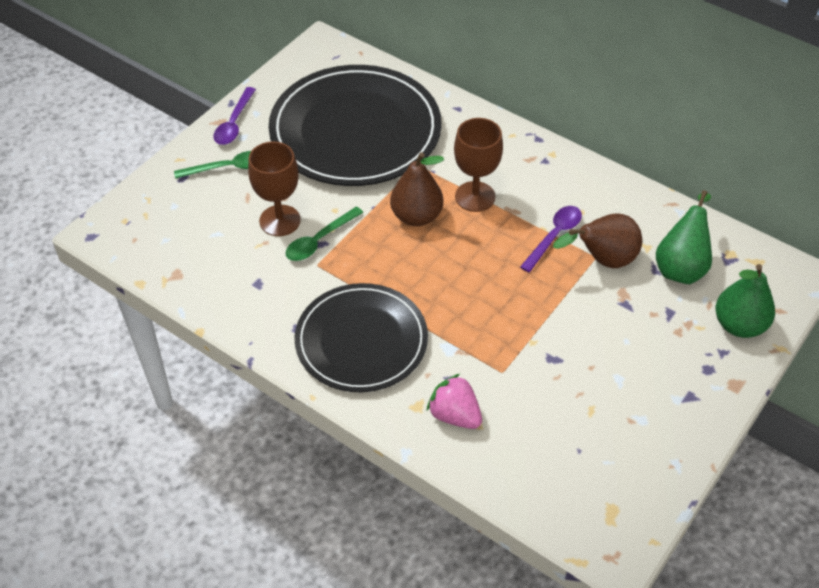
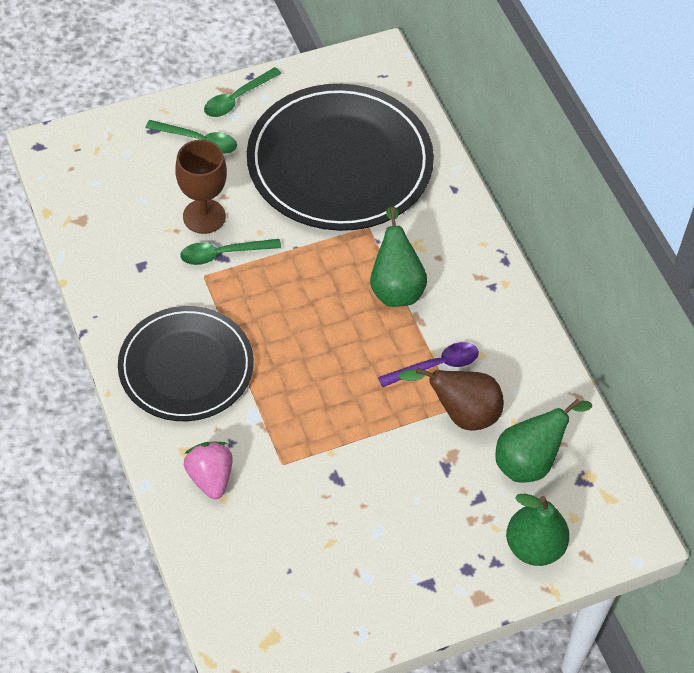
camera: 30 degrees right, 5 degrees up
(234, 123) = (237, 98): purple spoon -> green spoon
(416, 216) = (326, 277): brown pear -> none
(475, 196) = (395, 287): brown goblet -> green pear

